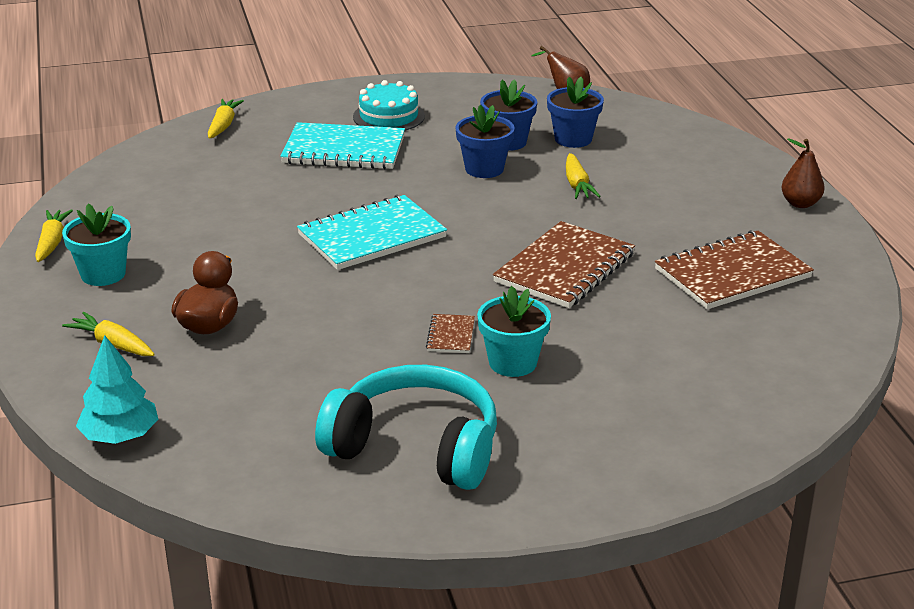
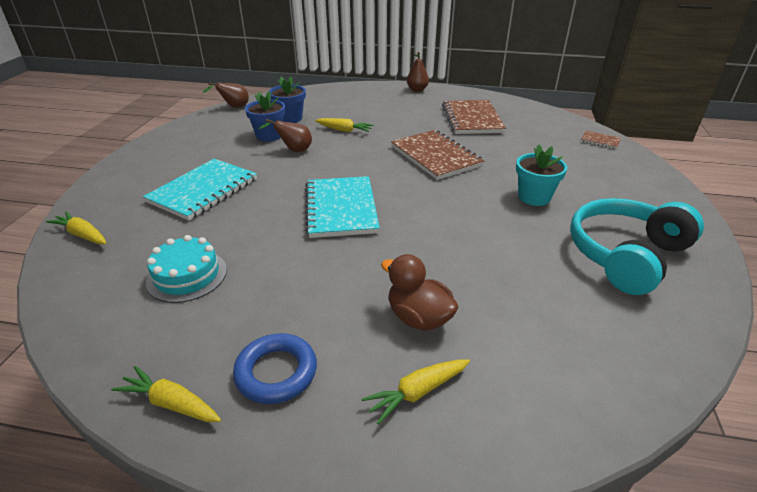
camera: 65 degrees left, 5 degrees up
(103, 274) = (276, 372): turquoise flower pot -> blue ring
(120, 436) = (587, 421): turquoise tree -> none
(389, 116) = (179, 163): turquoise cake -> turquoise cake (187, 275)
(451, 335) = (492, 210): brown notebook -> brown notebook (600, 141)
(484, 169) = (294, 150): blue flower pot -> brown pear

